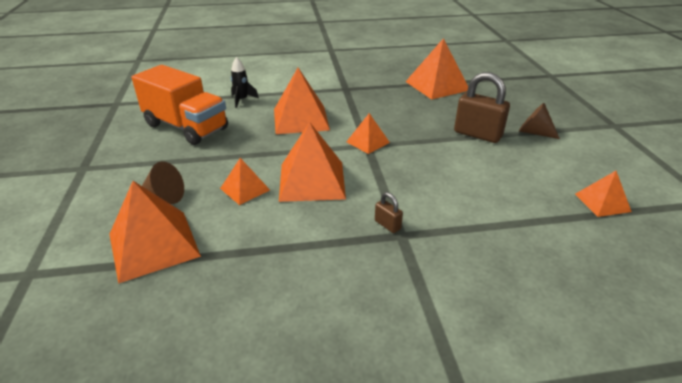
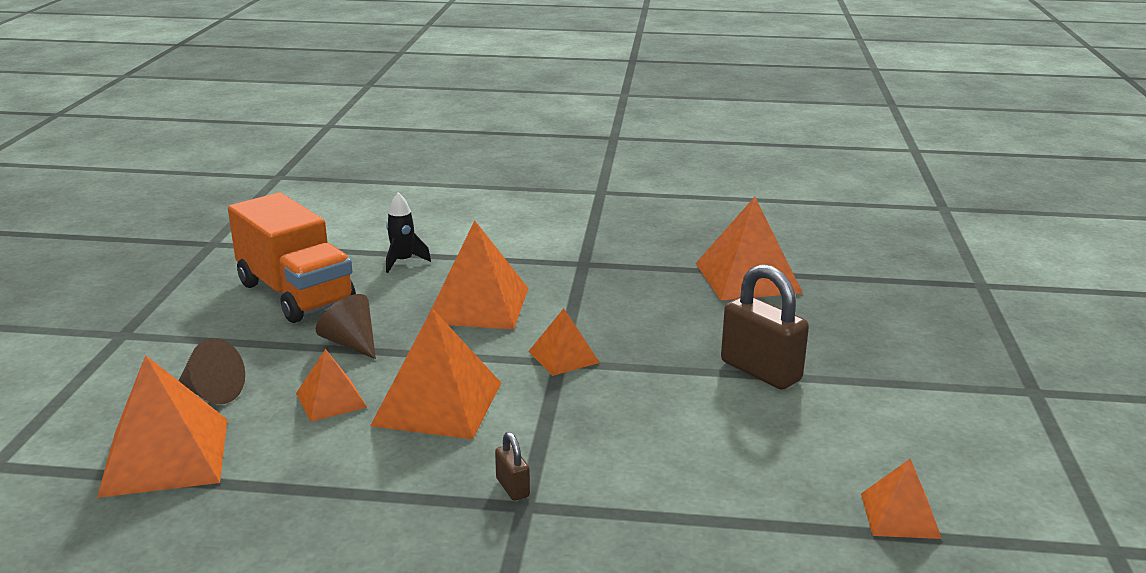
camera: 15 degrees right, 10 degrees down
(534, 132) = (866, 382): brown cone -> brown cone (351, 343)

